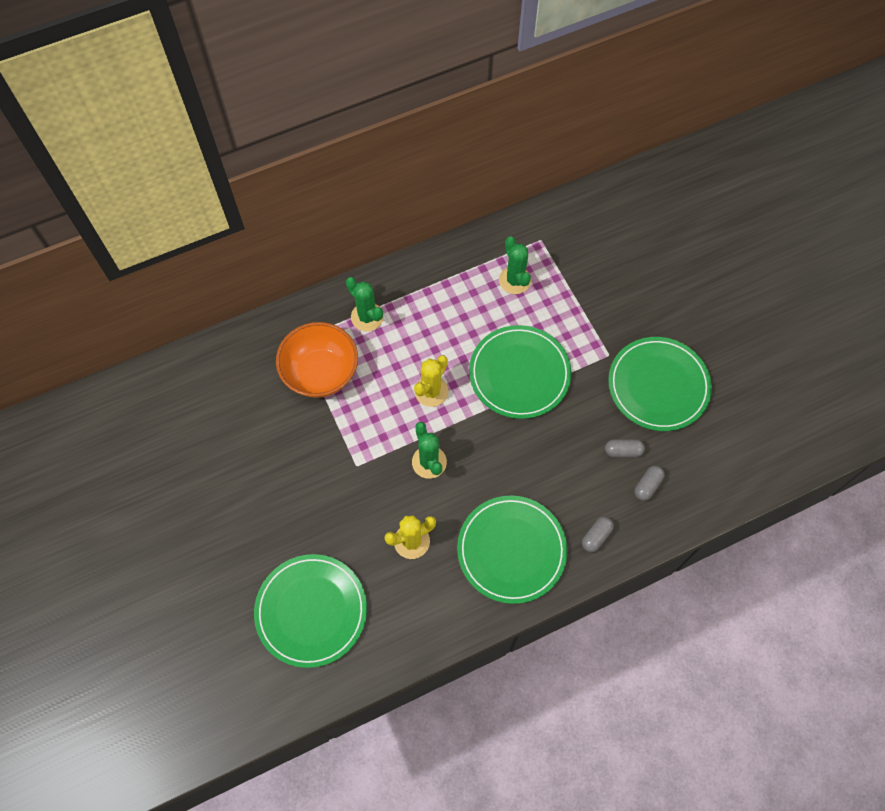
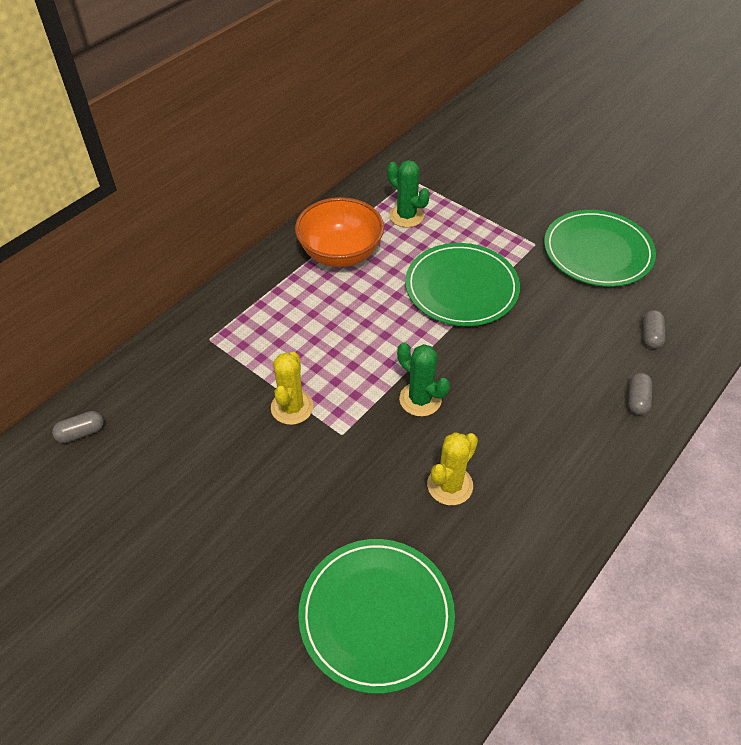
camera: 25 degrees left, 15 degrees down
(320, 373) = (251, 360): orange bowl -> orange bowl (340, 254)
(367, 317) = (275, 294): green cactus -> none
(431, 391) = (382, 334): yellow cactus -> yellow cactus (292, 407)
(511, 550) = (562, 448): green plate -> none
(623, 451) = (606, 315): grey capsule -> grey capsule (81, 433)

